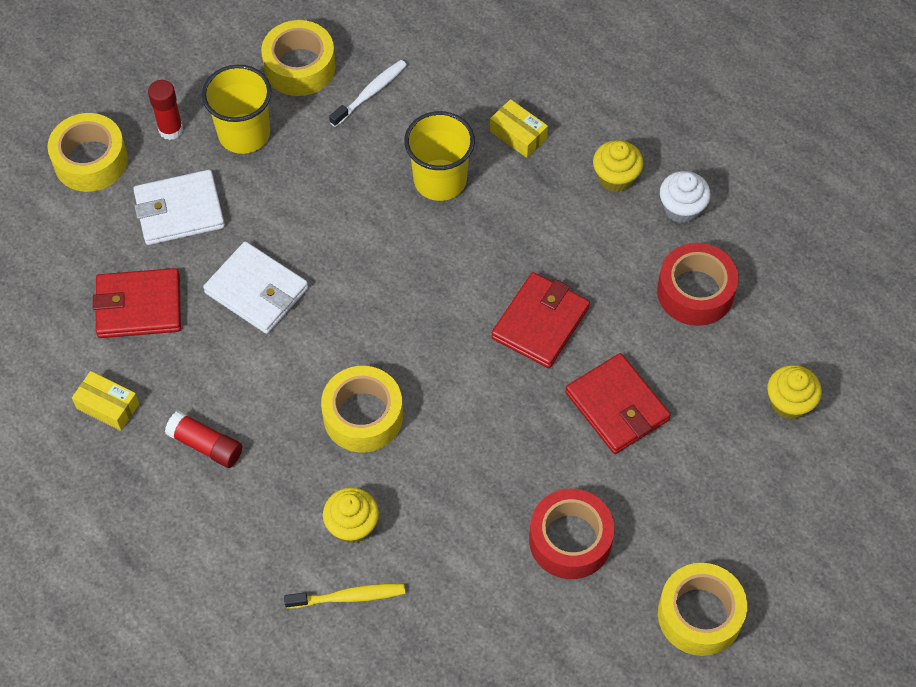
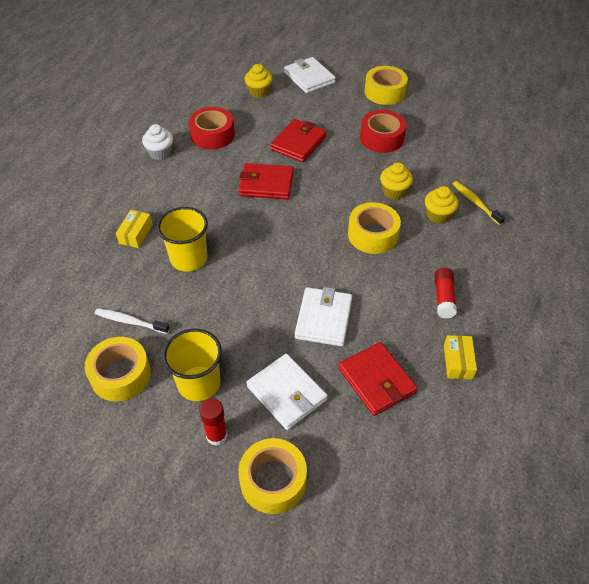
camera: 115 degrees left, 10 degrees down
(615, 178) = (150, 183): yellow cupcake -> yellow cupcake (394, 192)
(801, 504) = (309, 78): none -> white wallet

